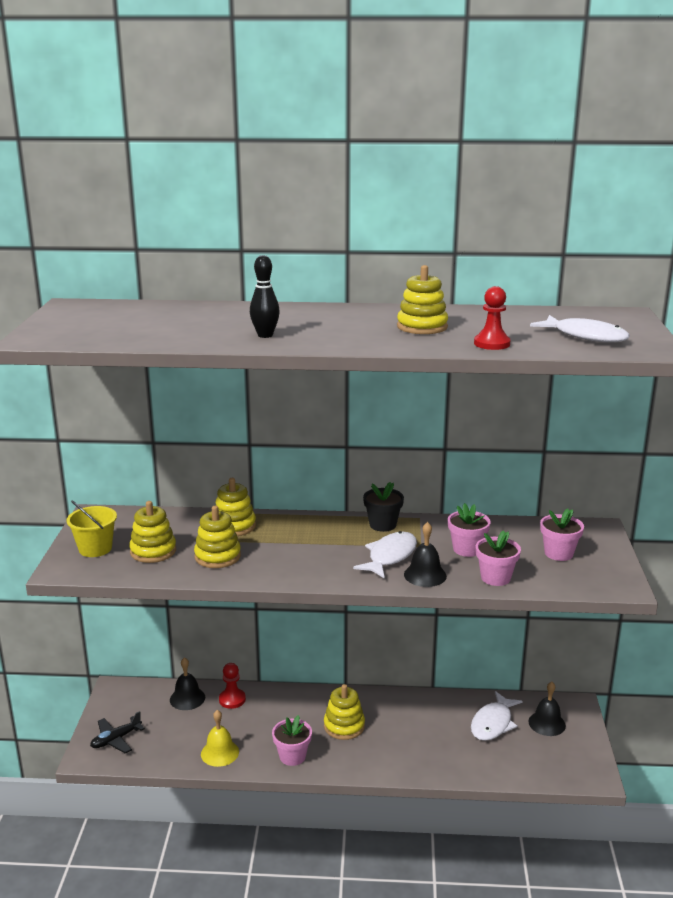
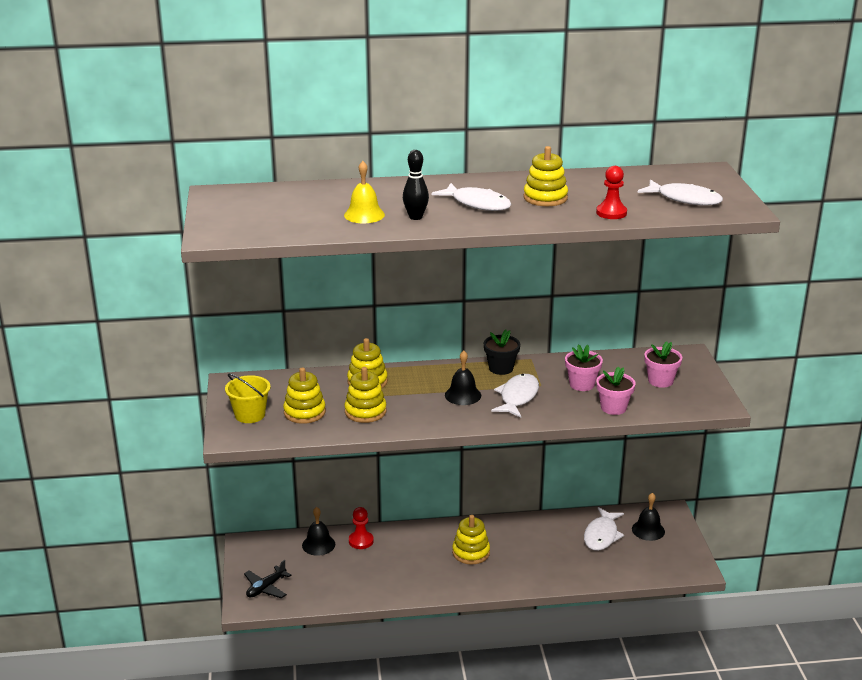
camera: 10 degrees left, 5 degrees up
(220, 753) = (366, 588): yellow bell -> yellow bell (364, 215)
(292, 756) = (433, 583): pink flower pot -> none
(342, 328) = (477, 204): none -> white fish
(425, 575) = (553, 411): black bell -> black bell (463, 395)

